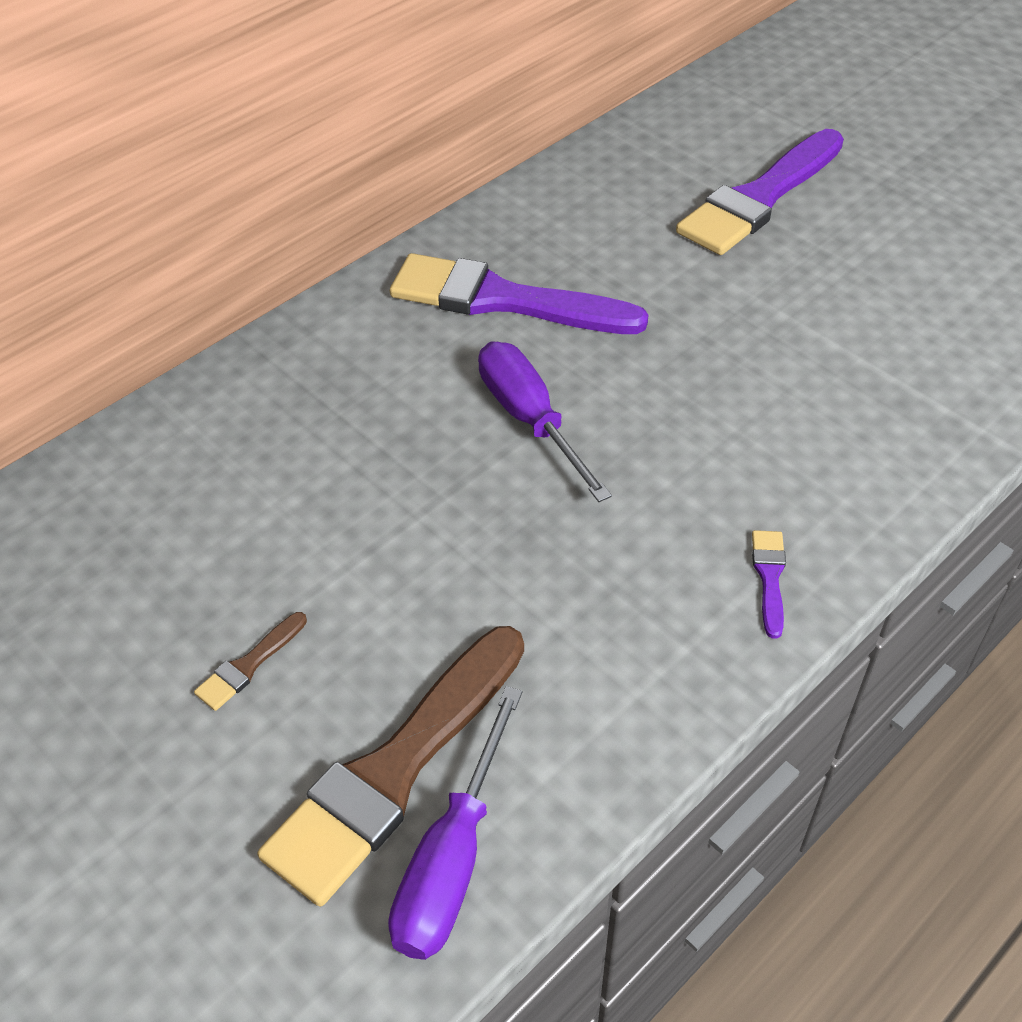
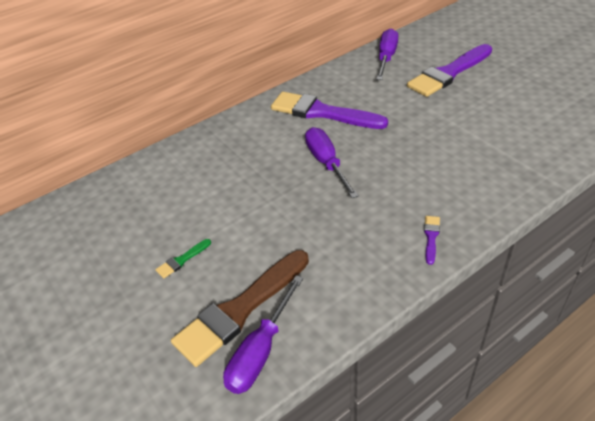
camera: 10 degrees right, 5 degrees down
(249, 665) = (182, 260): brown brush -> green brush
(624, 164) = (386, 57): none -> purple screwdriver

